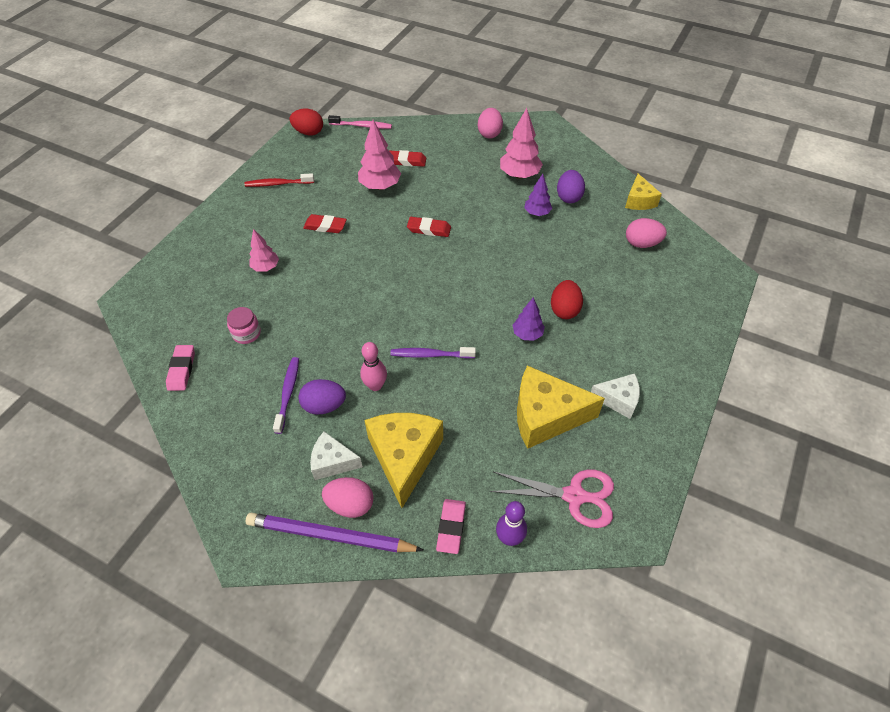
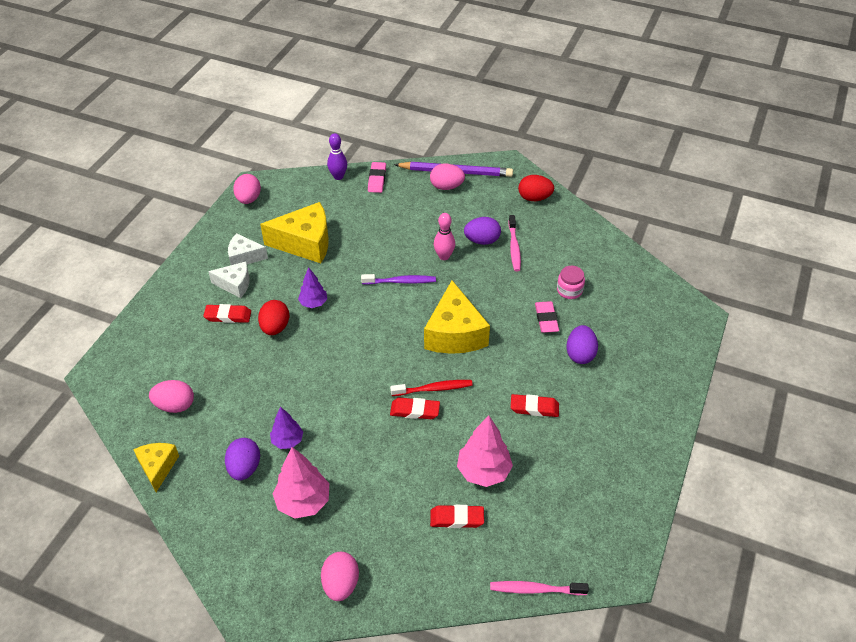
camera: 175 degrees right, 5 degrees down
(181, 370) = (610, 259): pink eraser -> pink eraser (546, 319)
(266, 267) = (580, 354): pink tree -> purple egg
(278, 184) = (614, 467): red toothbrush -> red toothbrush (433, 389)
(288, 393) = (514, 247): purple toothbrush -> pink toothbrush
(308, 132) = (610, 569): red egg -> red egg (534, 198)
(332, 462) = (465, 208): white cheese -> white cheese (235, 284)
(404, 457) = (413, 213): yellow cheese -> yellow cheese (454, 333)
(574, 496) = (292, 198): pink scissors -> none
(617, 325) = (228, 316): none -> red eraser
(636, 499) = (248, 199): none -> pink egg

